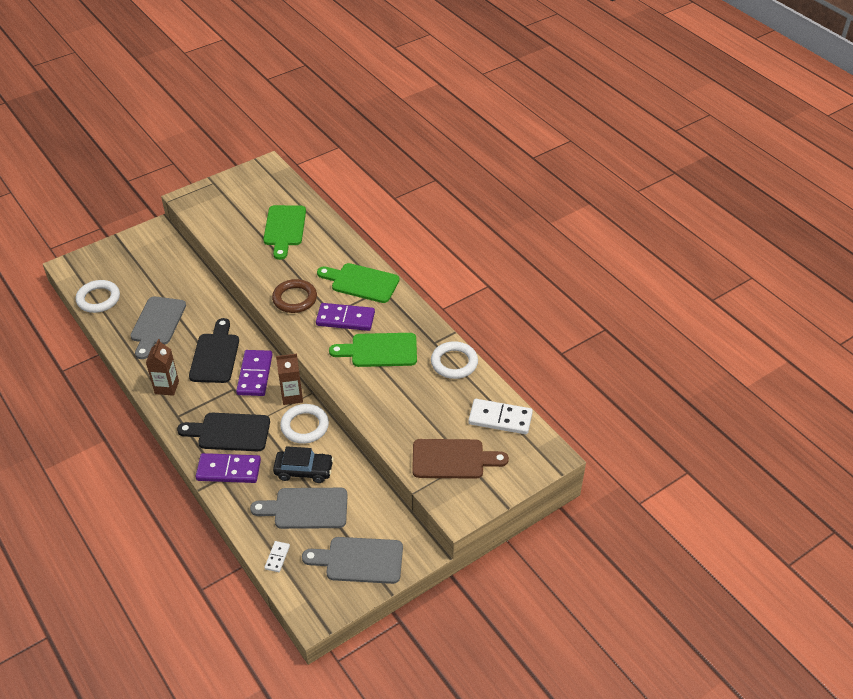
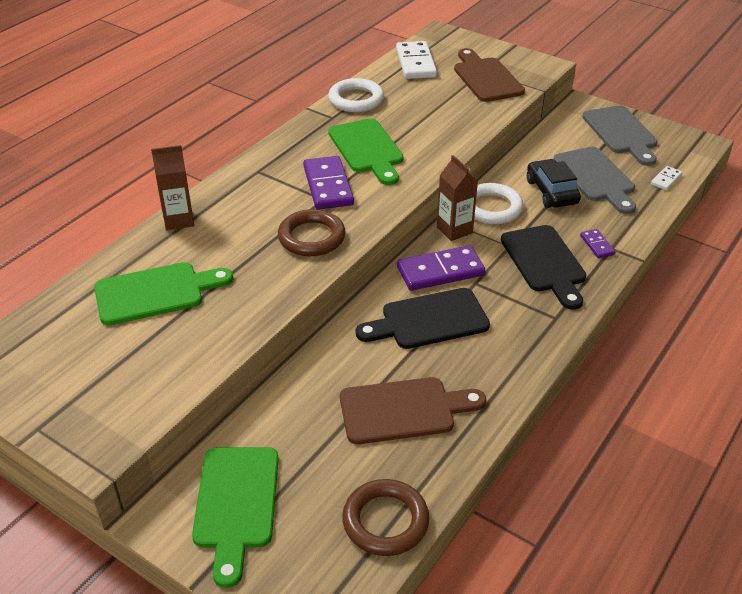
camera: 110 degrees left, 5 degrees down
(98, 299) = (385, 521): white ring -> brown ring
(157, 324) = (403, 410): grey cutting board -> brown cutting board
(167, 387) = (517, 347): brown carton -> brown carton (179, 220)
(228, 470) = (597, 245): purple domino -> purple domino, size x0.50
(277, 557) = (666, 180): white domino -> white domino turned 45 degrees counterclockwise
(361, 283) = (252, 189): green cutting board -> green cutting board (236, 504)

